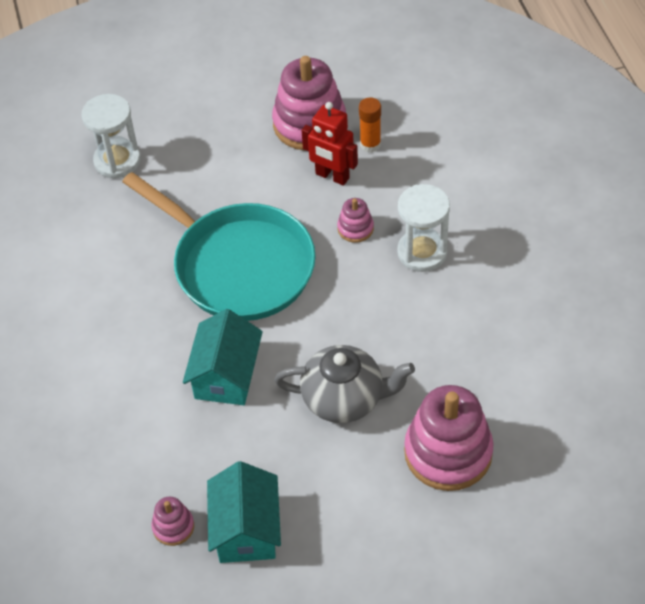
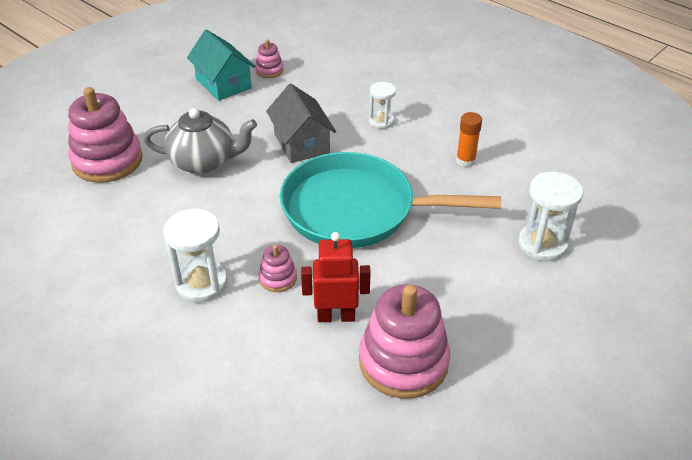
camera: 145 degrees right, 10 degrees down
(118, 366) = (381, 121): none -> white hourglass
(226, 375) = (301, 143): turquoise house -> grey house
(344, 398) = (204, 162): grey teapot -> grey teapot turned 150 degrees counterclockwise
(370, 144) = (322, 368): orange glue stick -> orange glue stick (465, 161)

